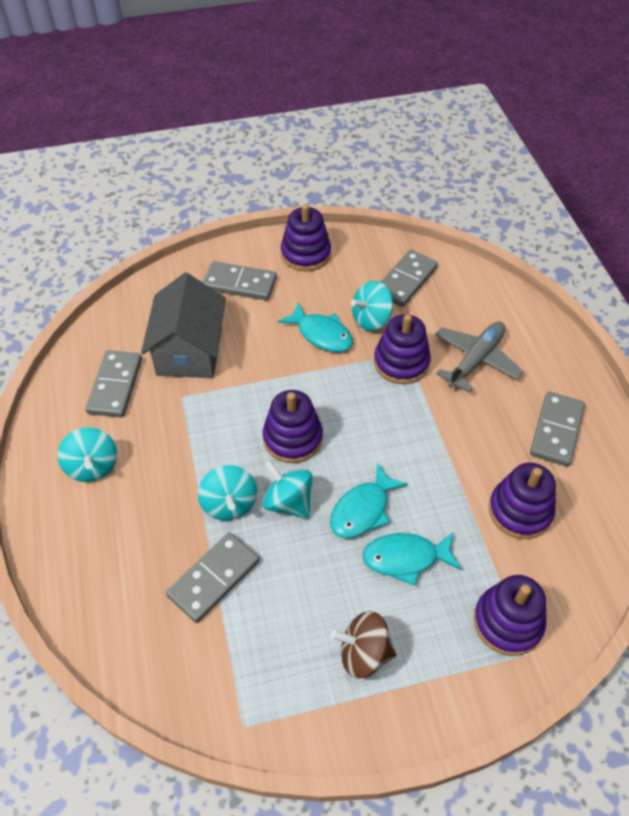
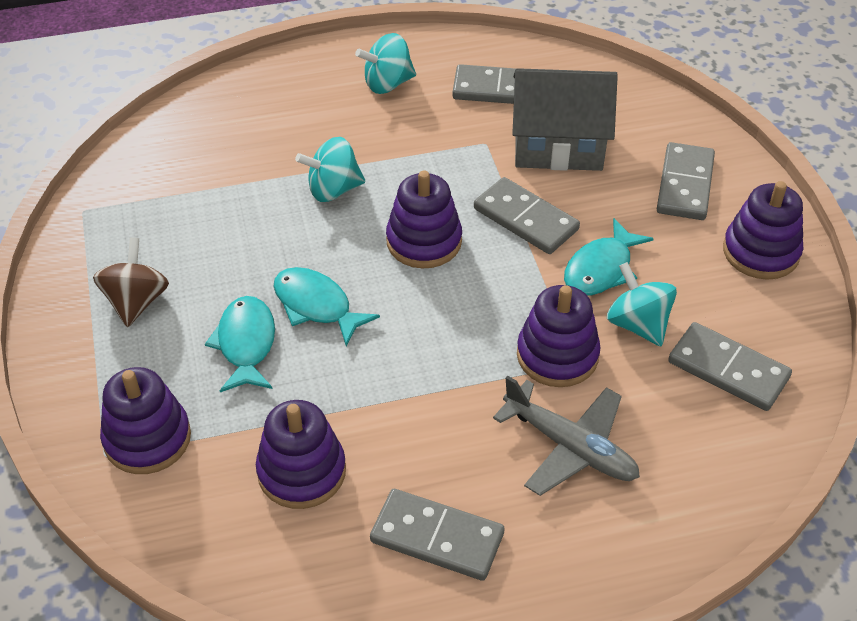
camera: 90 degrees right, 5 degrees down
(214, 578) = (243, 182): grey domino -> grey domino (526, 219)
(288, 502) = (332, 238): turquoise spinning top -> none

